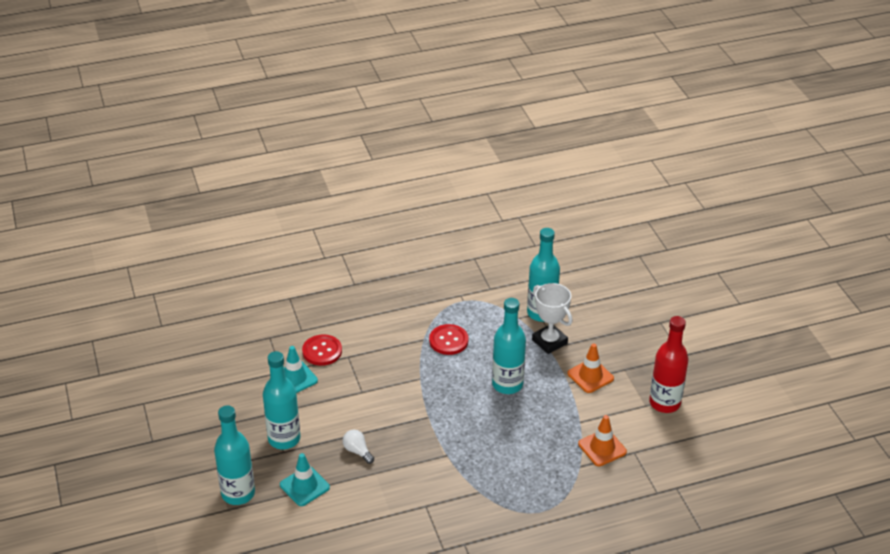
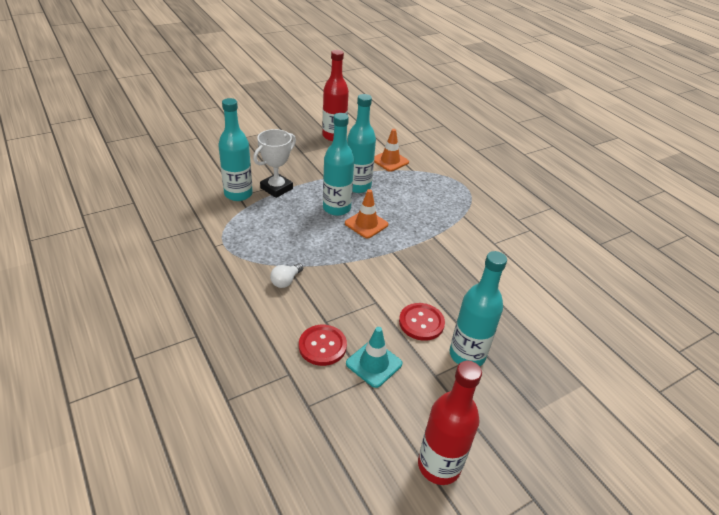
camera: 105 degrees left, 0 degrees up
(196, 397) = (439, 465): none -> red bottle
(238, 493) = (559, 380): turquoise bottle -> turquoise bottle (358, 186)
(304, 486) = (518, 326): turquoise traffic cone -> none
(357, 451) = (456, 293): white light bulb -> white light bulb (286, 281)
(448, 341) = (286, 248): red button -> red button (421, 322)
(590, 376) = (314, 167): orange traffic cone -> orange traffic cone (366, 224)

